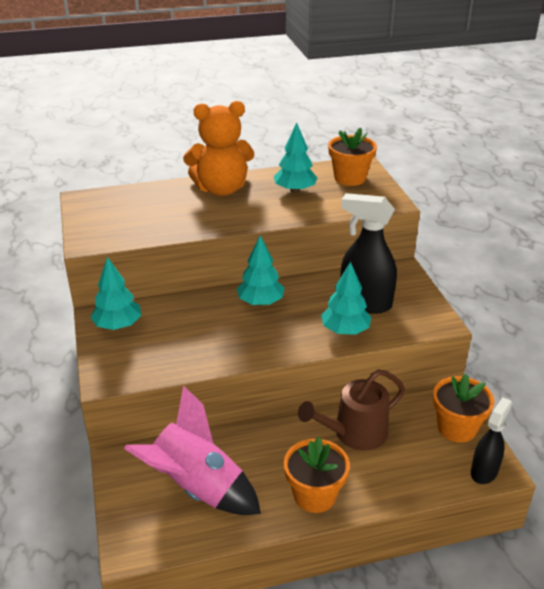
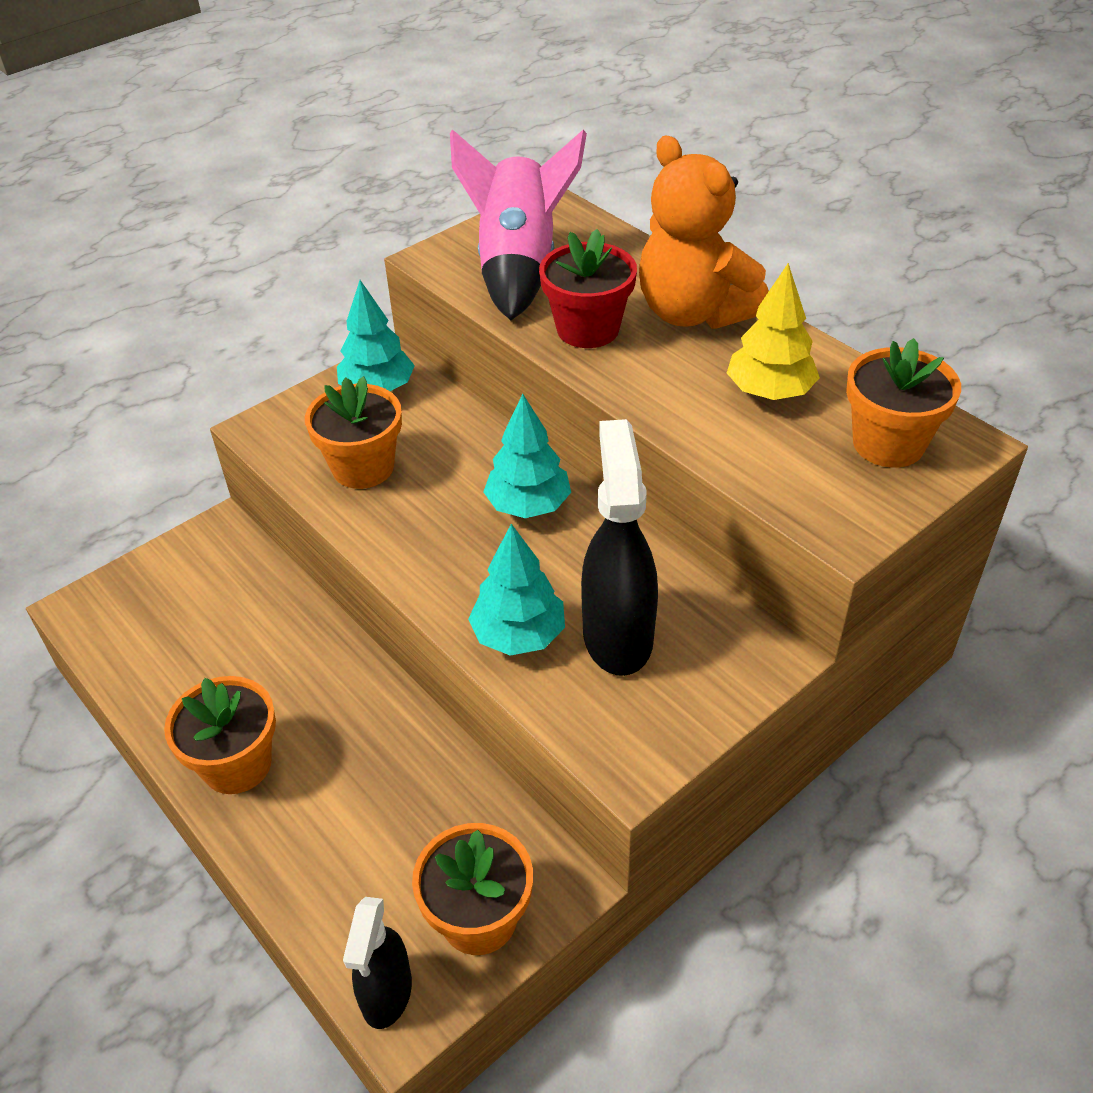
camera: 65 degrees right, 10 degrees up
(180, 348) = (363, 467): none -> orange flower pot
(197, 487) = (202, 627): pink rocket -> pink rocket (518, 267)
(203, 217) = (588, 329): none -> red flower pot
(295, 190) = (769, 392): turquoise tree -> yellow tree
(355, 433) = (391, 769): brown watering can -> none
(484, 471) = (387, 994): black spray bottle -> black spray bottle turned 90 degrees clockwise

